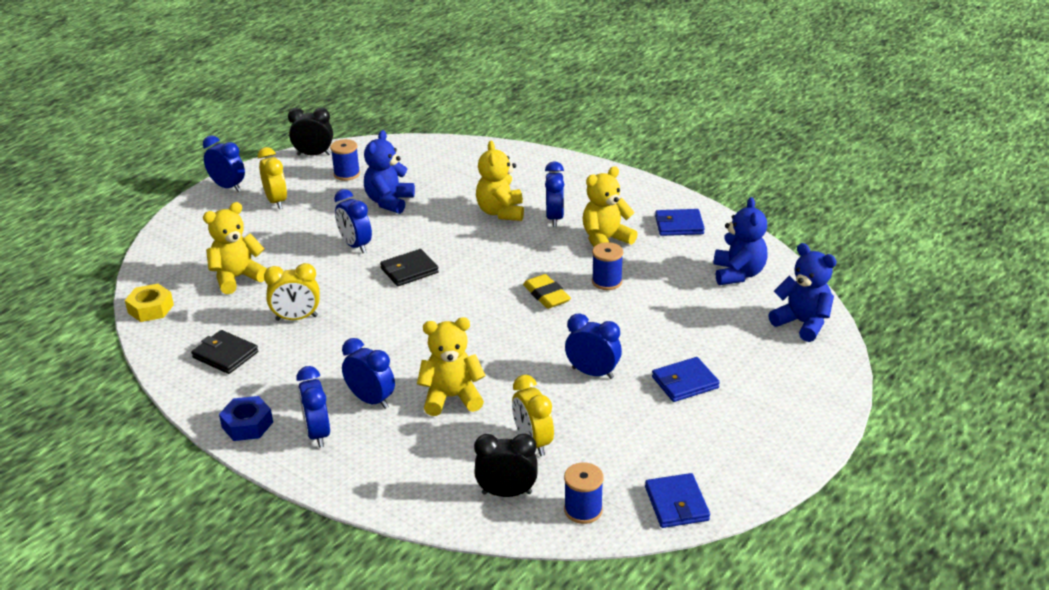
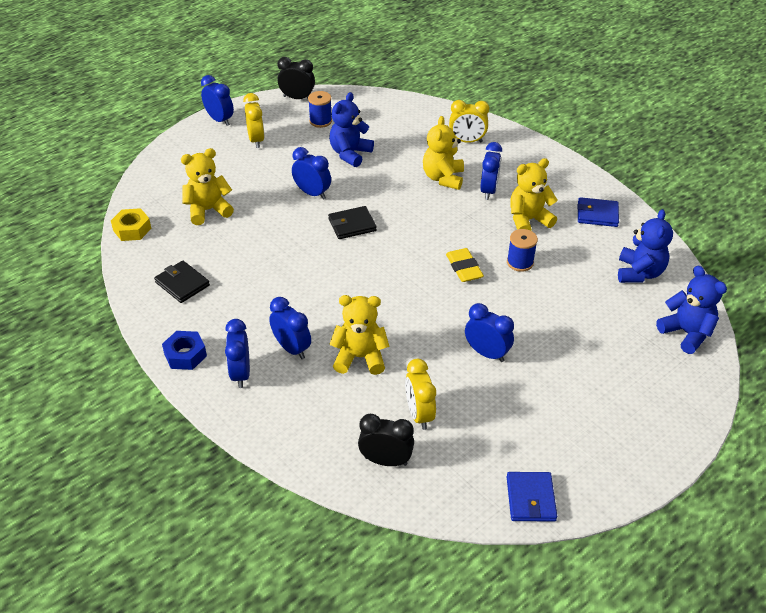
camera: 10 degrees right, 10 degrees up
(296, 318) = (248, 257): yellow clock -> yellow clock (467, 141)
(355, 246) = (312, 193): blue clock -> blue clock turned 150 degrees clockwise
(583, 510) = (447, 490): blue spool -> none
(685, 382) = (566, 377): blue wallet -> none

